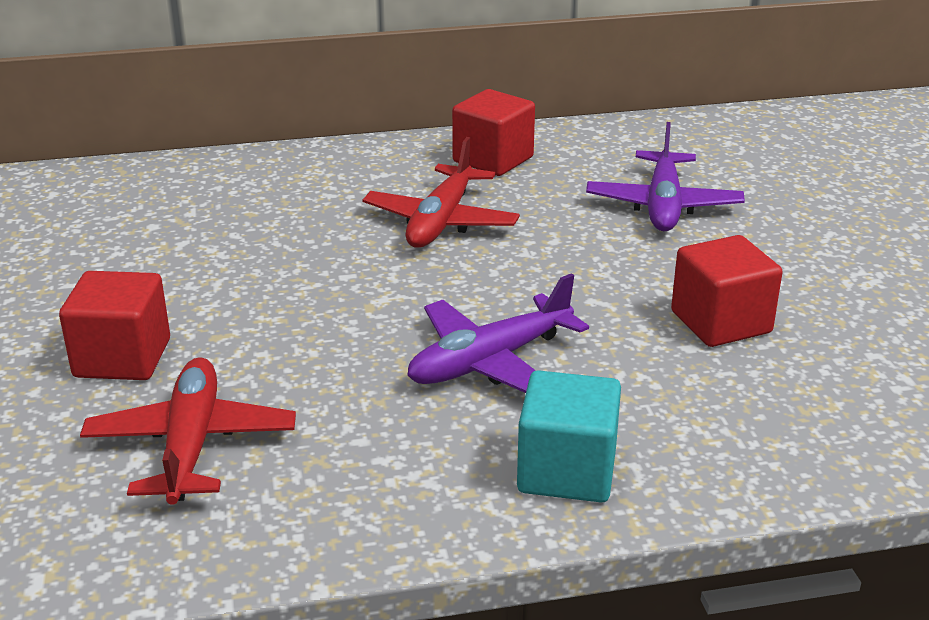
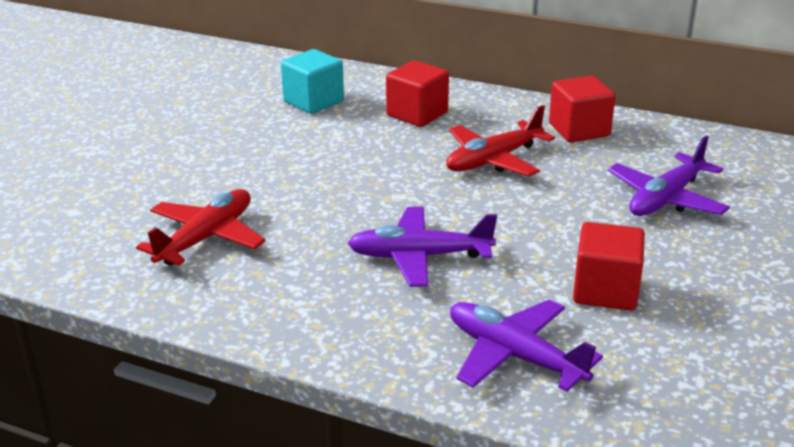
camera: 35 degrees right, 0 degrees up
(122, 358) = (223, 179): red cube -> red cube (417, 114)
(567, 471) = (387, 338): turquoise cube -> turquoise cube (313, 101)
(718, 429) = (514, 355): none -> purple plane

